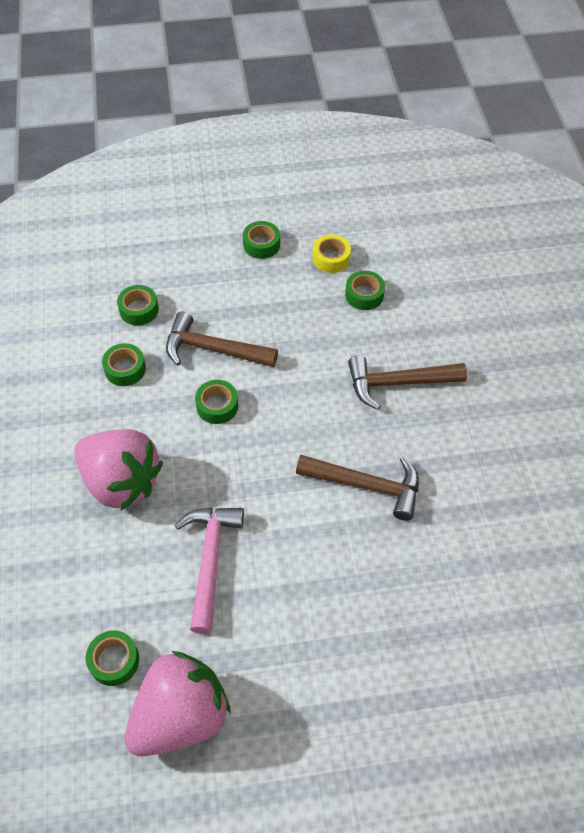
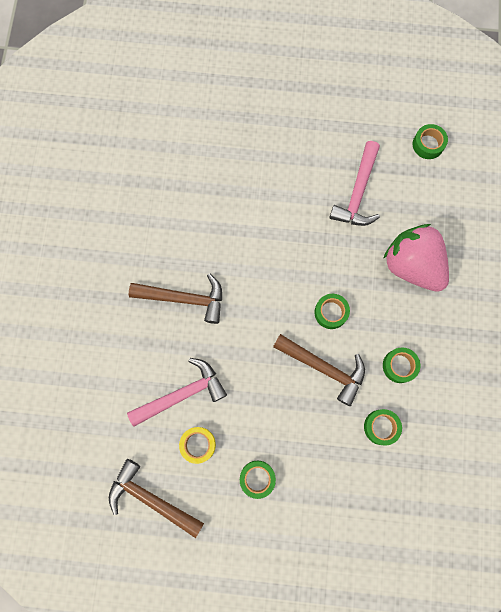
camera: 165 degrees left, 20 degrees up
(180, 715) = (391, 105): pink strawberry -> none
(364, 295) = (182, 394): green tape -> pink hammer
(366, 485) = (237, 220): brown hammer -> brown hammer (151, 499)

